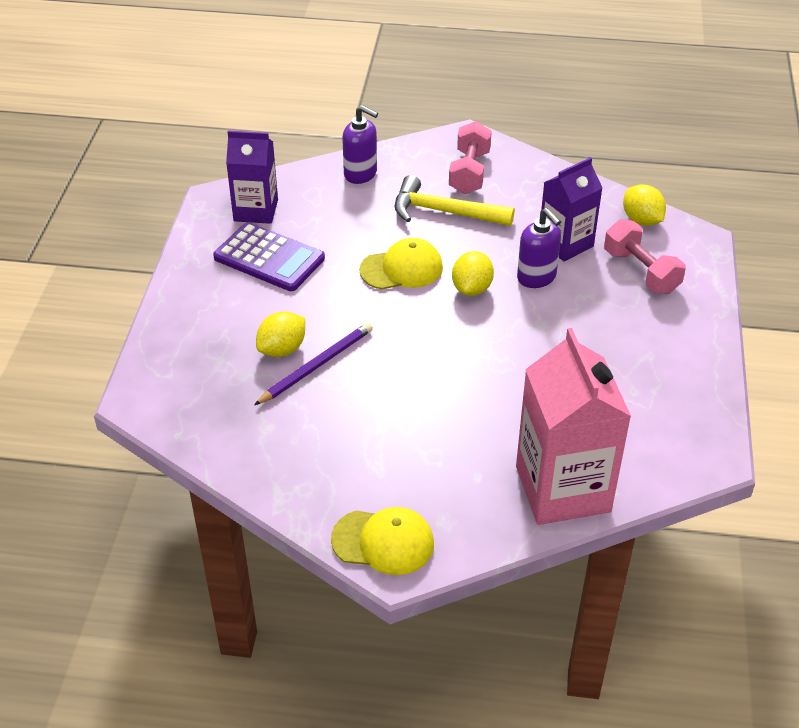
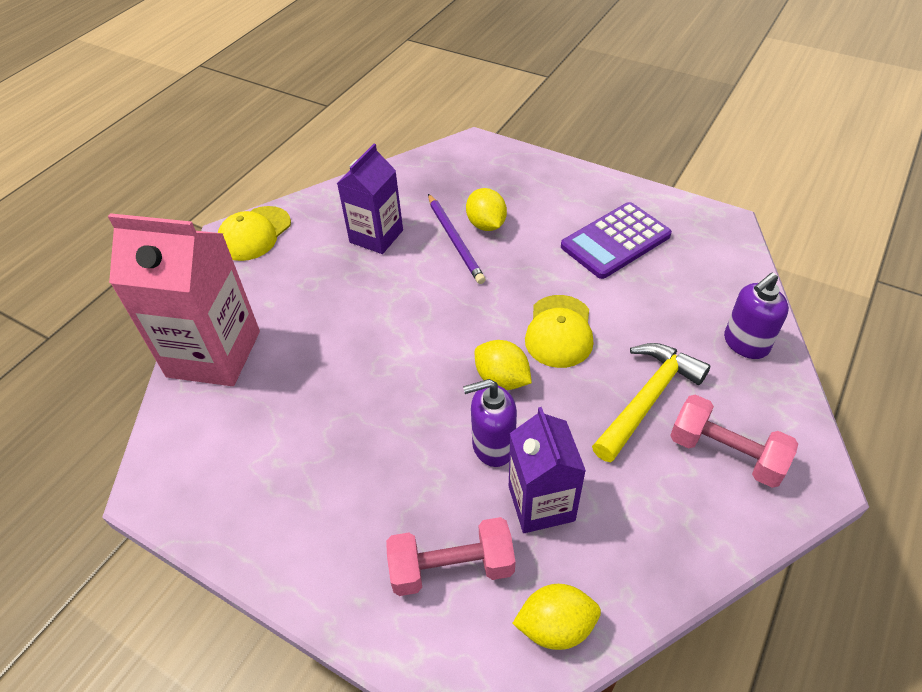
camera: 115 degrees right, 5 degrees up
(256, 210) = (696, 247): purple carton -> purple carton (376, 236)

